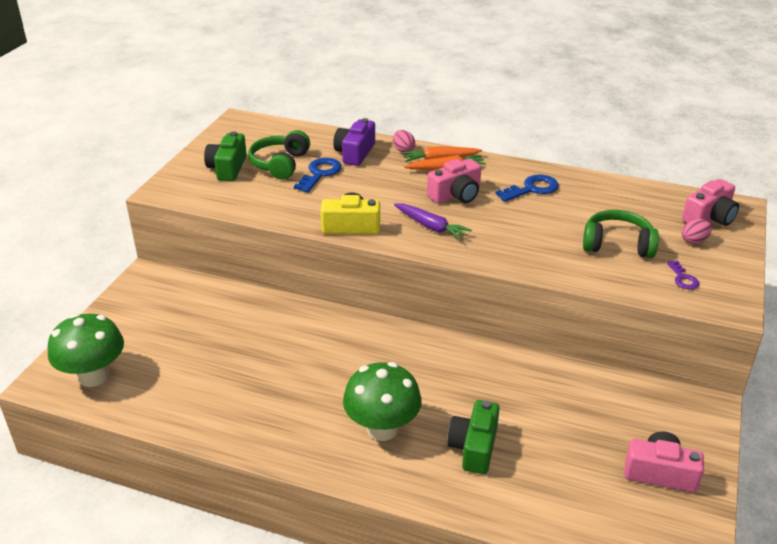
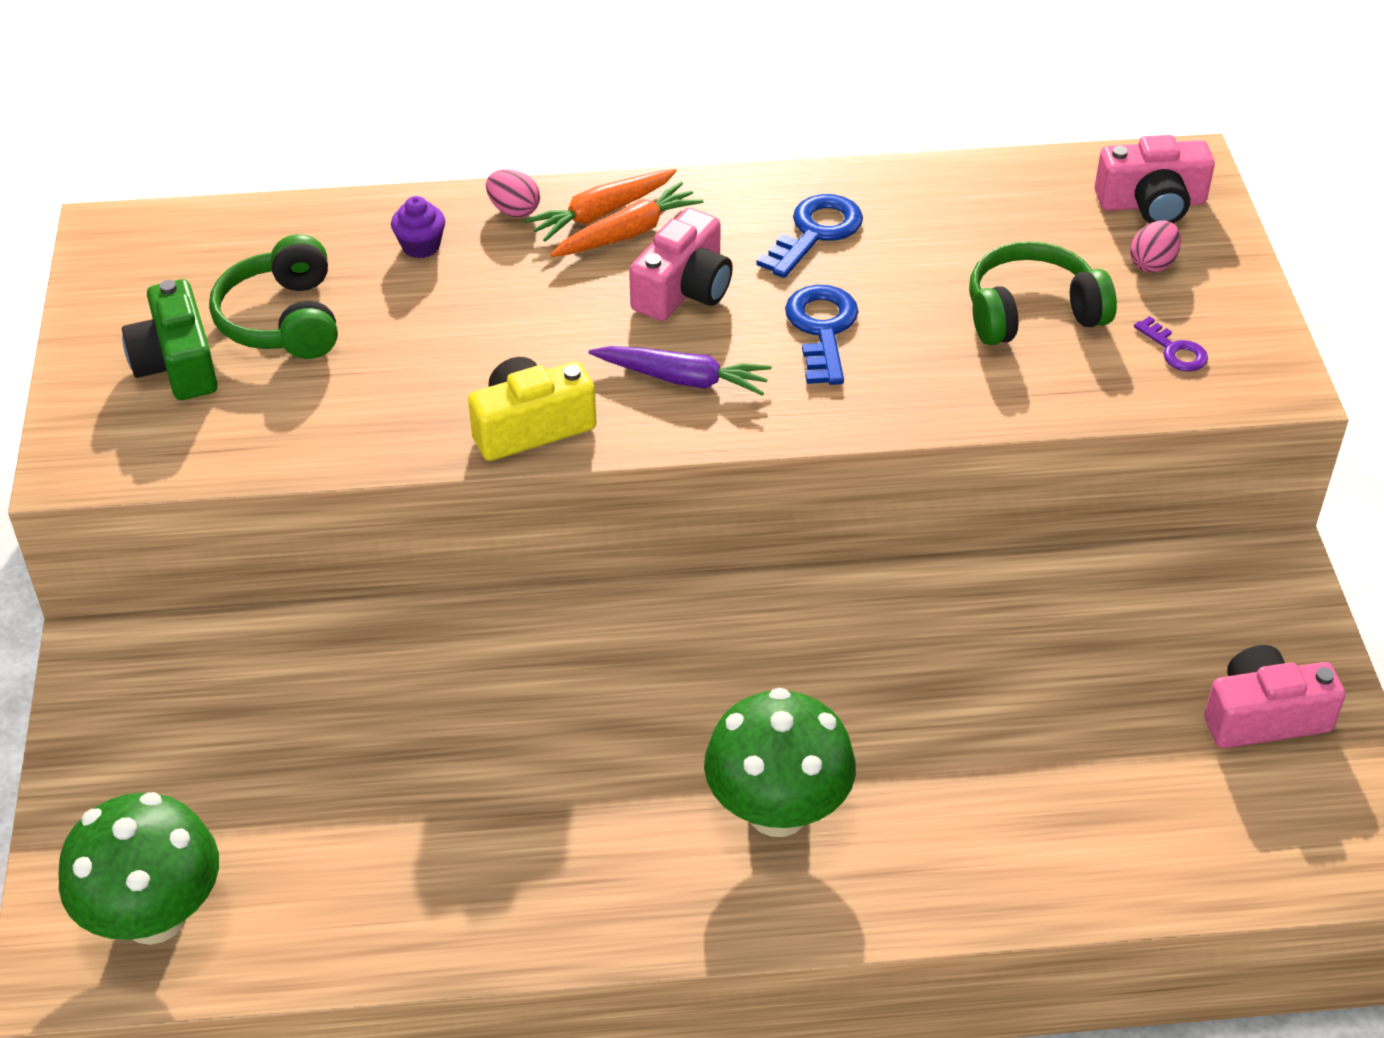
camera: 25 degrees left, 10 degrees up
(320, 173) = (383, 319): blue key -> blue key (822, 329)
(355, 153) = (421, 246): purple camera -> purple cupcake
(474, 447) = (952, 785): green camera -> none
(709, 217) = (1151, 203): pink camera -> pink camera turned 60 degrees clockwise

